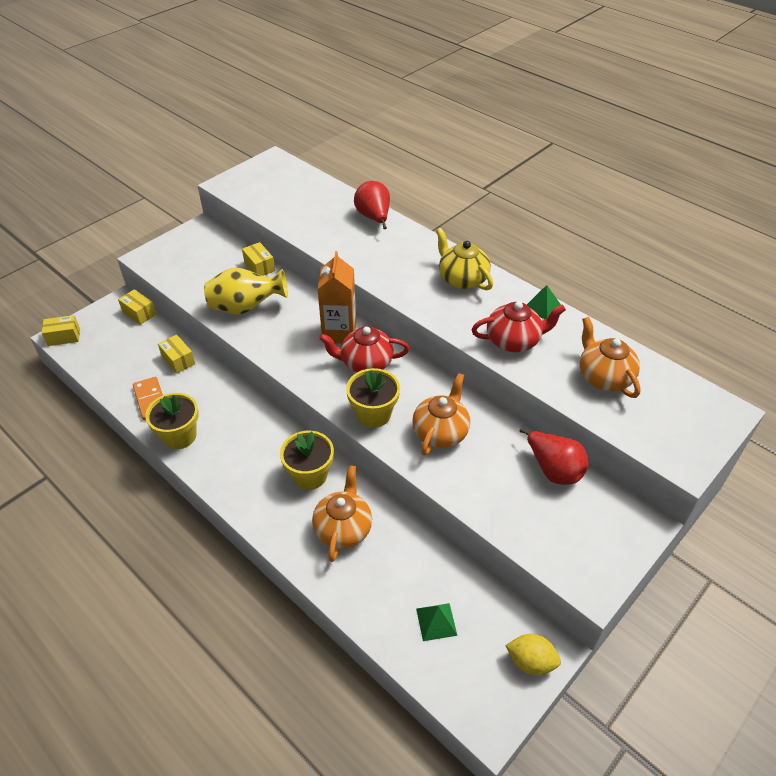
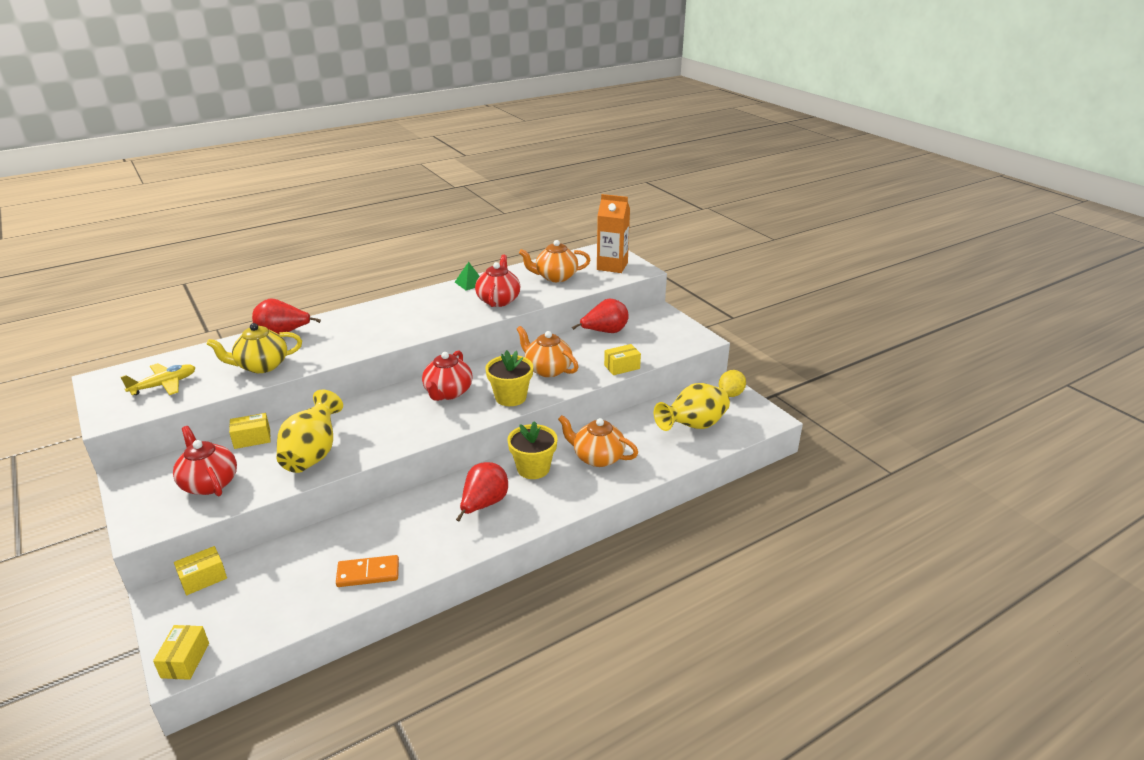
camera: 75 degrees left, 15 degrees down
(178, 360) = (319, 546): yellow box -> yellow box (622, 367)
(179, 436) = (437, 552): yellow flower pot -> none
(200, 267) = (209, 483): none -> red teapot
(247, 450) = (484, 504): none -> red pear
(274, 189) = (164, 385): none -> yellow plane
(339, 332) = (398, 401): orange carton -> orange carton (612, 266)
(436, 622) = (693, 426): green pyramid -> yellow vase
(462, 279) = (410, 307): yellow teapot -> yellow teapot (261, 366)

